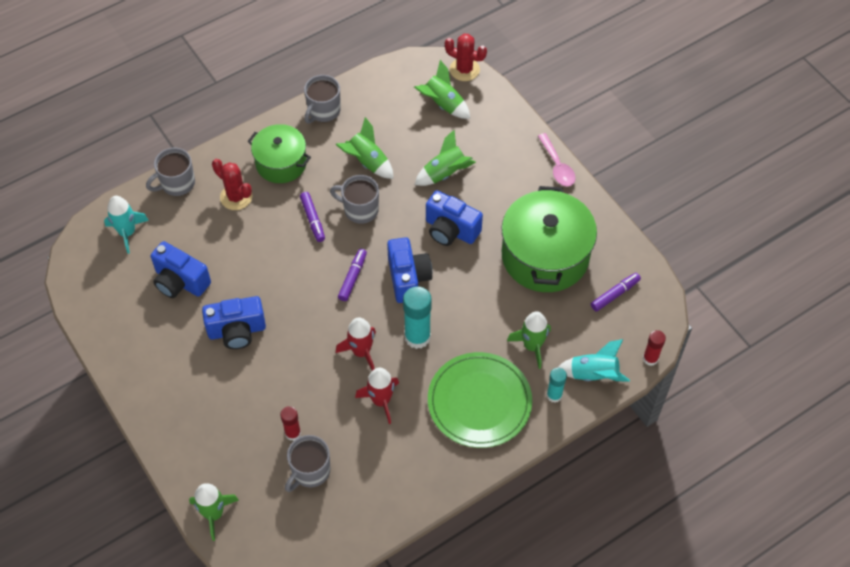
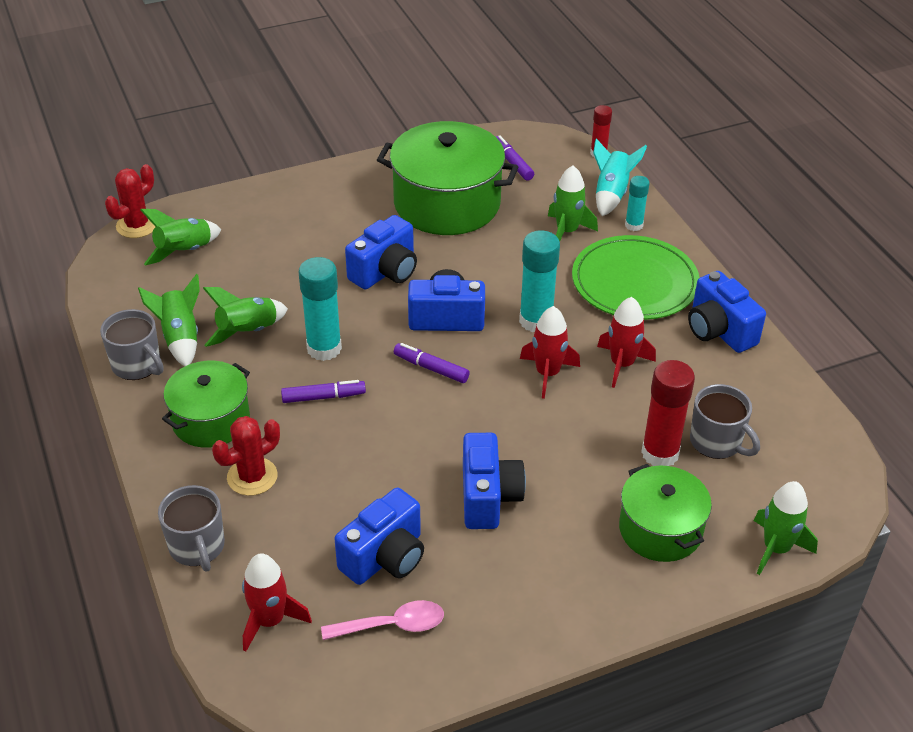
camera: 80 degrees left, 15 degrees down
(127, 233) = (270, 620): turquoise rocket -> red rocket
(222, 438) = (660, 529): none -> green pot
(293, 433) = (660, 453): red glue stick -> red glue stick, size x1.72
(360, 209) = (324, 348): grey mug -> turquoise glue stick
(434, 468) = (719, 331): none -> blue camera
(445, 173) = (296, 265): green rocket -> green rocket (180, 338)
(557, 166) = (323, 175): pink spoon -> pink spoon (392, 625)

